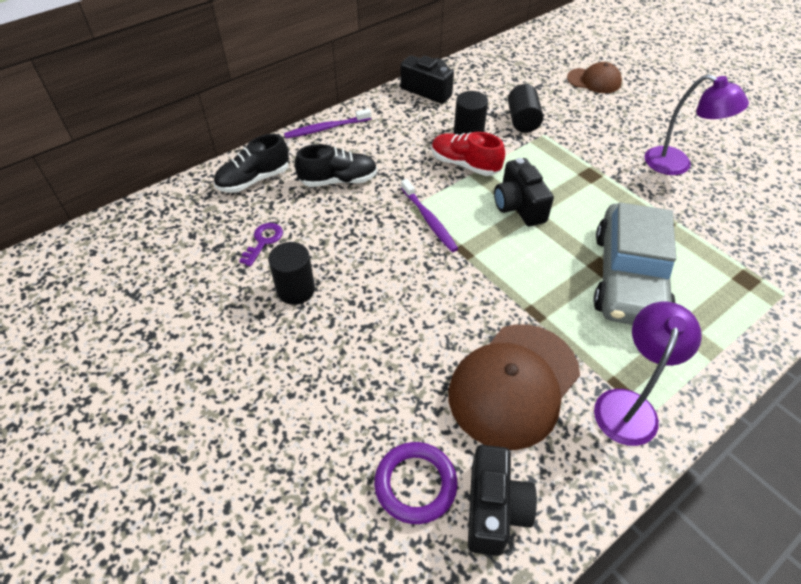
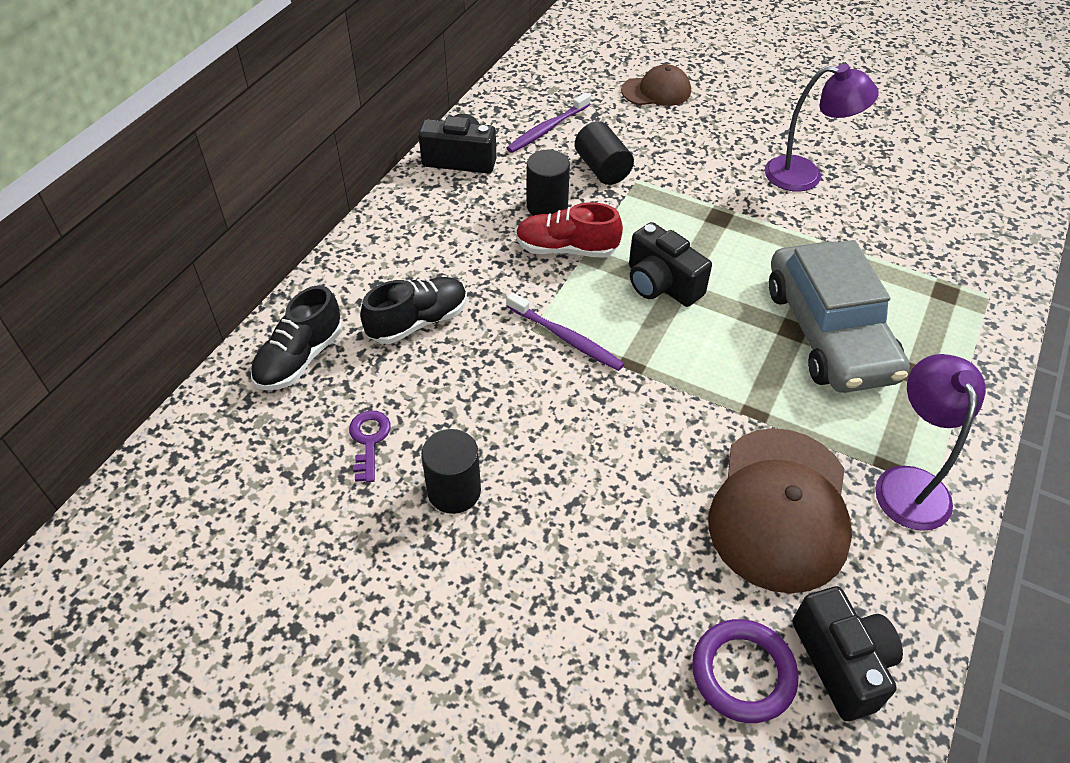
camera: 25 degrees left, 0 degrees up
(326, 128) = (355, 253): purple toothbrush -> purple toothbrush (547, 129)

